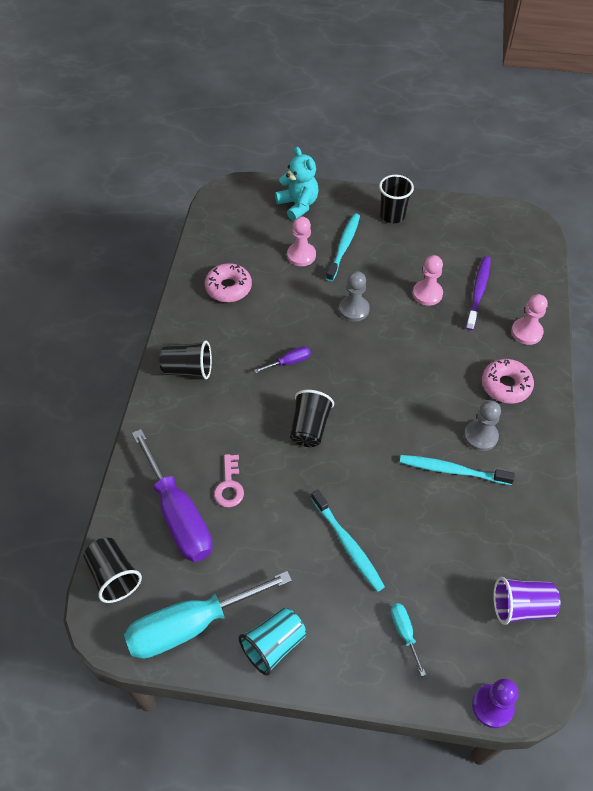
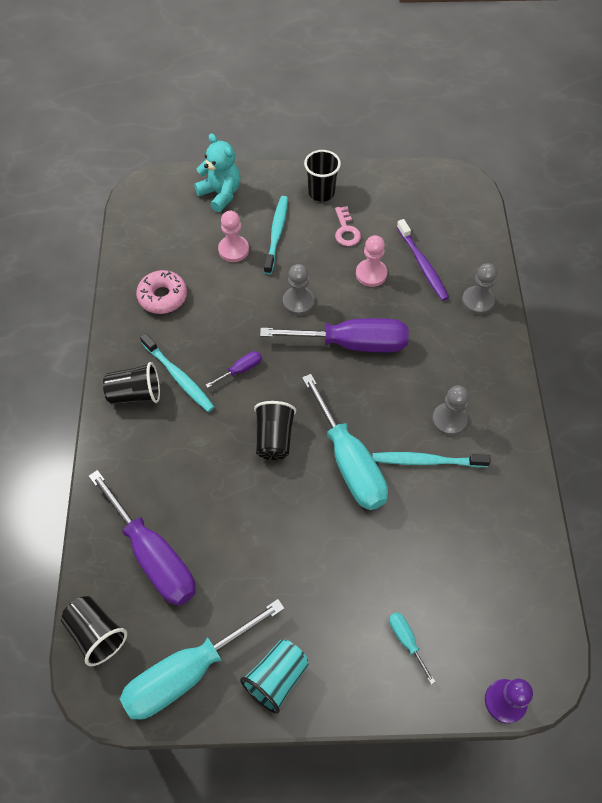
camera: 10 degrees left, 5 degrees up
(229, 485) = (201, 515): pink key -> pink key (346, 230)
(348, 544) = (334, 557): turquoise toothbrush -> turquoise toothbrush (179, 377)
(377, 460) = (349, 462): none -> turquoise screwdriver
(399, 354) = (352, 343): none -> purple screwdriver
(478, 292) = (422, 265): purple toothbrush -> purple toothbrush turned 150 degrees clockwise
(505, 385) = (465, 362): pink donut -> none
(521, 607) = (517, 593): purple cup -> none
(526, 332) = (477, 301): pink pawn -> grey pawn

